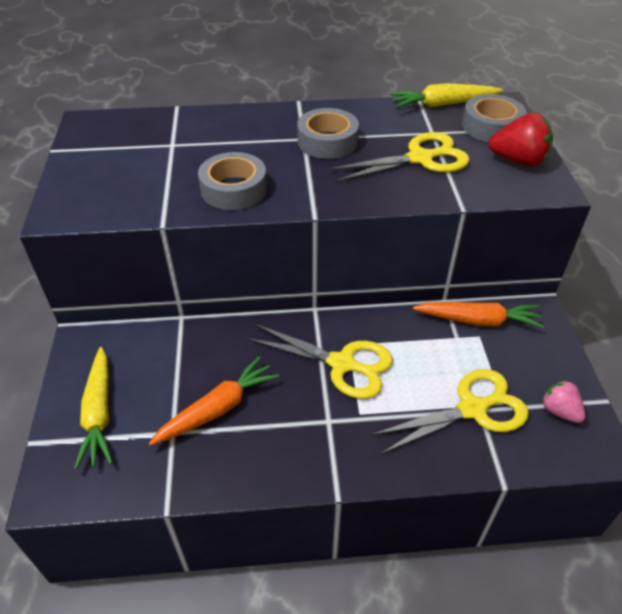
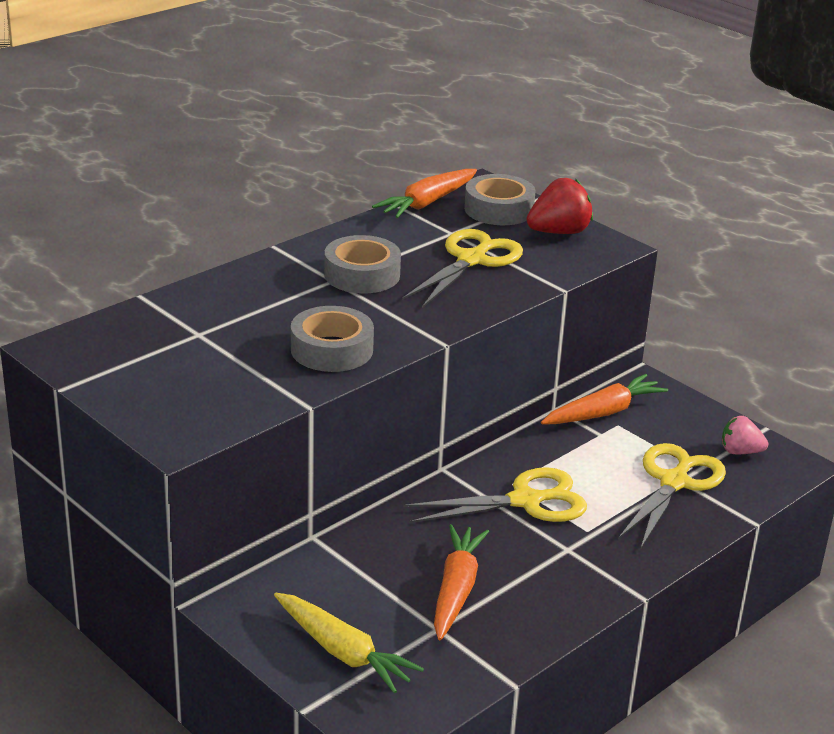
camera: 40 degrees left, 15 degrees down
(443, 104) = (427, 203): yellow carrot -> orange carrot

